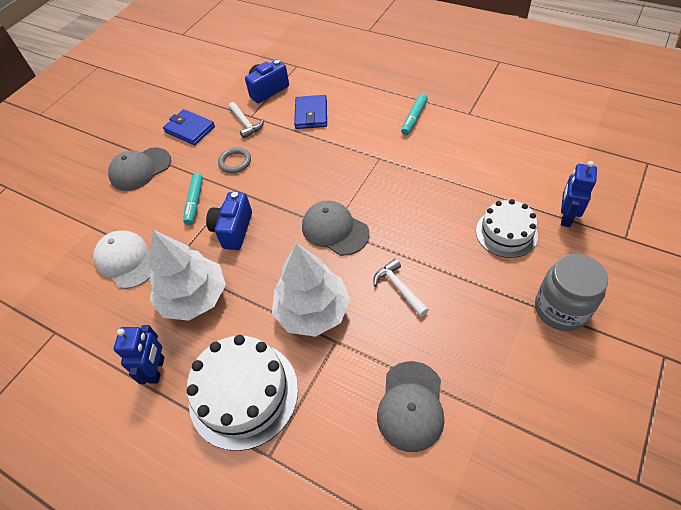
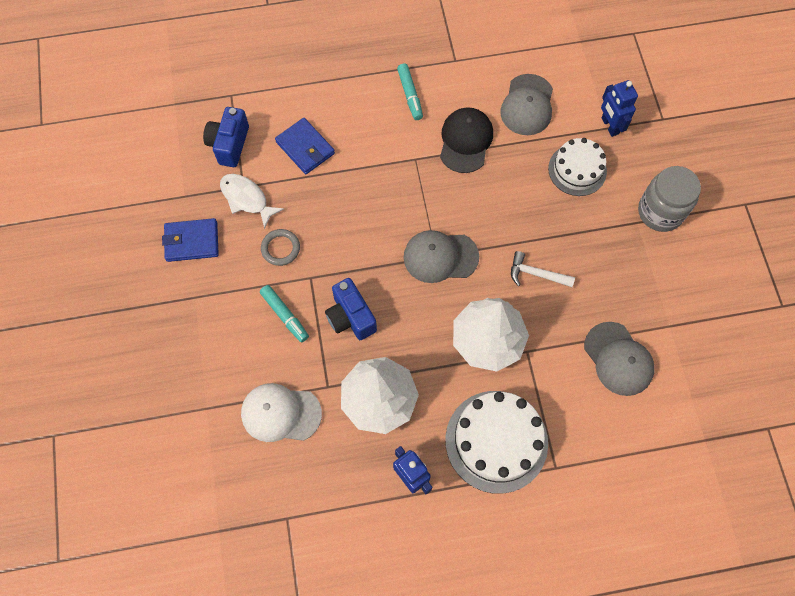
camera: 45 degrees left, 15 degrees up
(140, 169) = (187, 318): grey cap -> grey cap (527, 105)
(245, 123) = (246, 199): white hammer -> white fish
(428, 166) = (465, 141): none -> black cap

